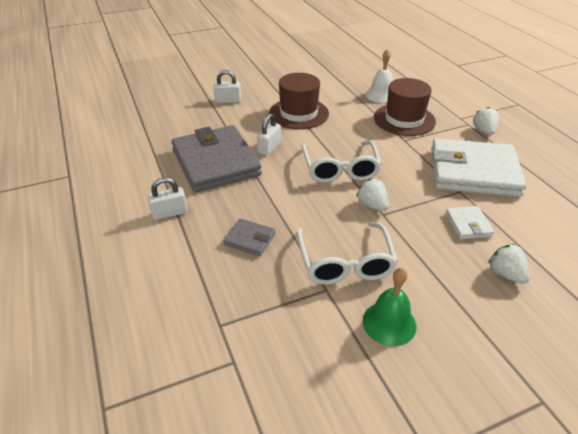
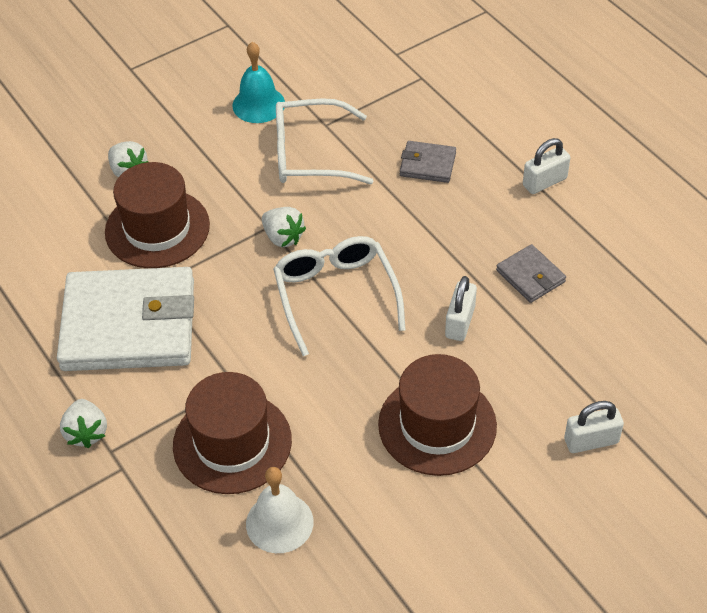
camera: 170 degrees right, 10 degrees up
(216, 162) = (530, 276): grey wallet -> grey wallet, size x0.43
(345, 263) = (309, 154): white glasses -> white glasses turned 75 degrees counterclockwise
(389, 323) = (258, 104): green bell -> turquoise bell
(468, 225) = (157, 228): white wallet -> brown hat

